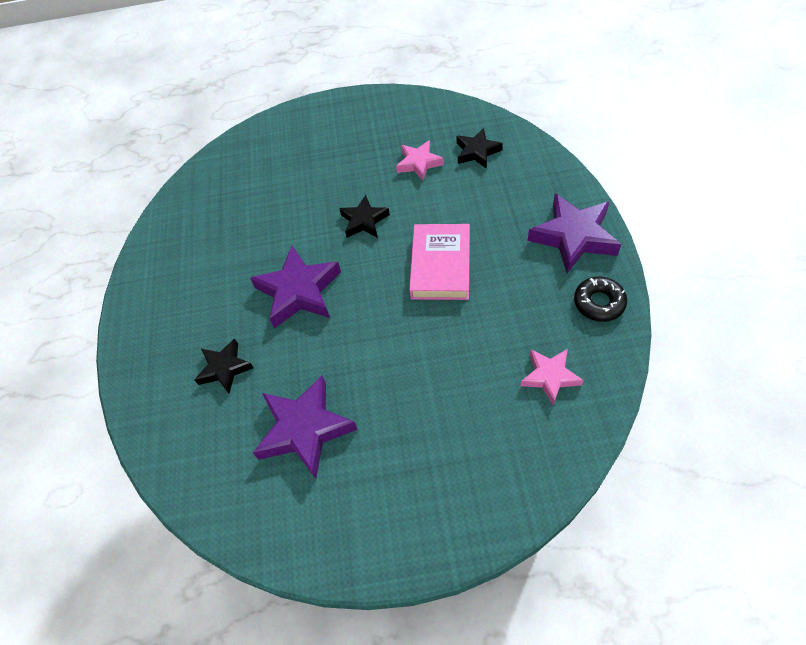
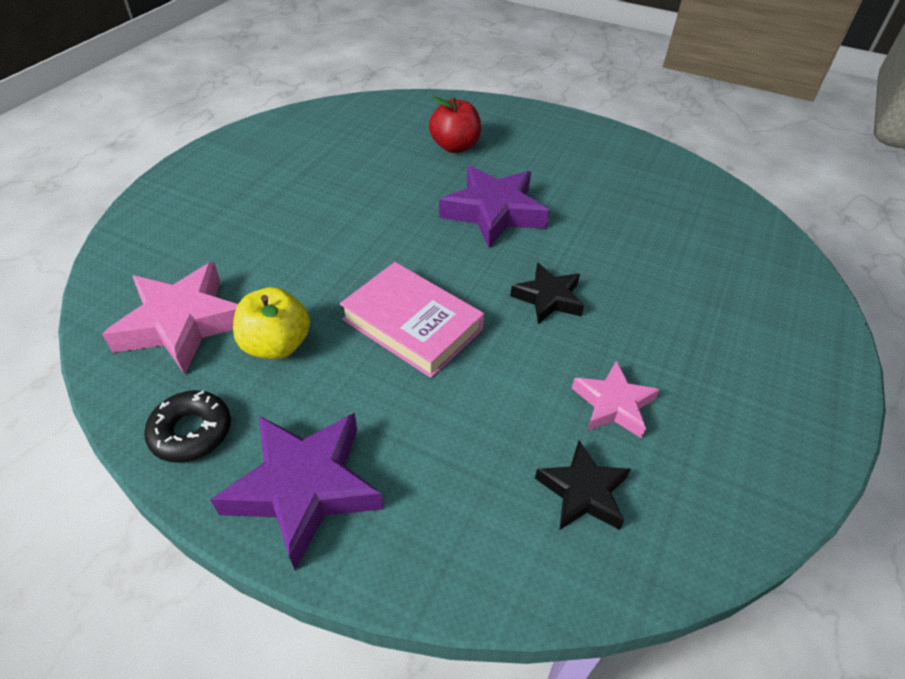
camera: 115 degrees right, 10 degrees down
(224, 368) = (455, 147): black star -> red apple
(305, 429) = (346, 162): purple star -> none
(515, 314) = (277, 345): none -> yellow apple
(549, 376) = (182, 323): pink star -> pink star, size x1.67

